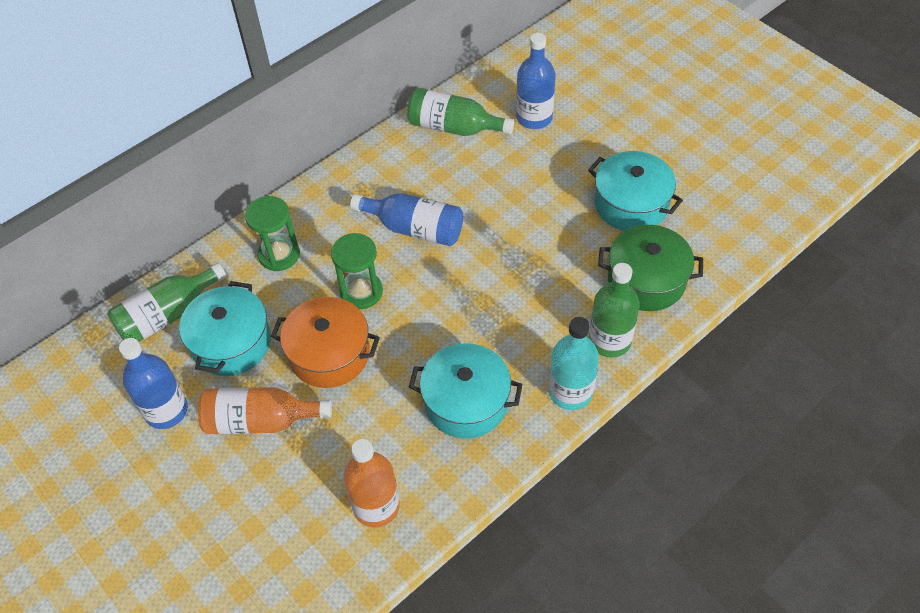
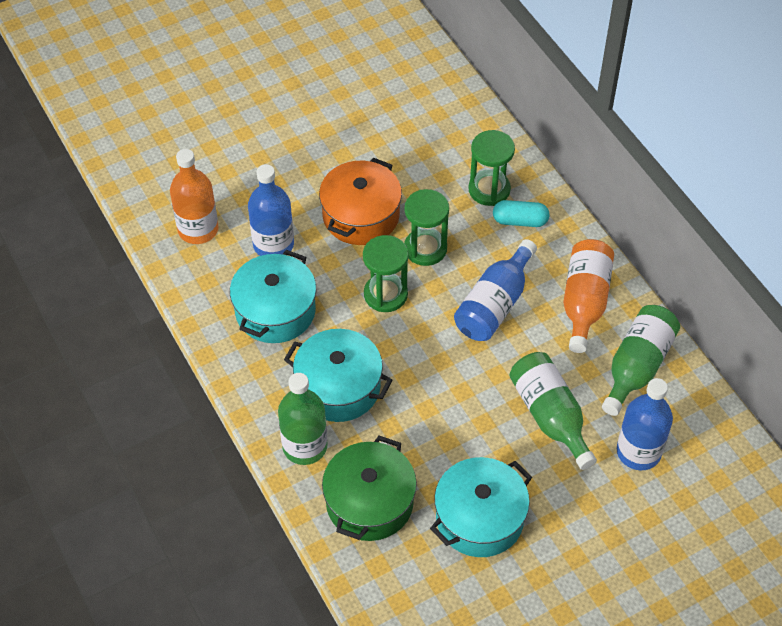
camera: 100 degrees right, 0 degrees up
(166, 410) = (338, 99): blue bottle -> blue bottle (273, 244)
(167, 315) = (439, 104): green bottle -> green bottle (550, 416)
(231, 343) = (395, 146): turquoise pot -> turquoise pot (339, 387)
(260, 420) = (307, 160): orange bottle -> orange bottle (584, 302)
(314, 225) = (520, 221): none -> turquoise capsule
(423, 313) = (385, 294): none -> green hourglass
(570, 392) = (258, 397): turquoise bottle -> none

